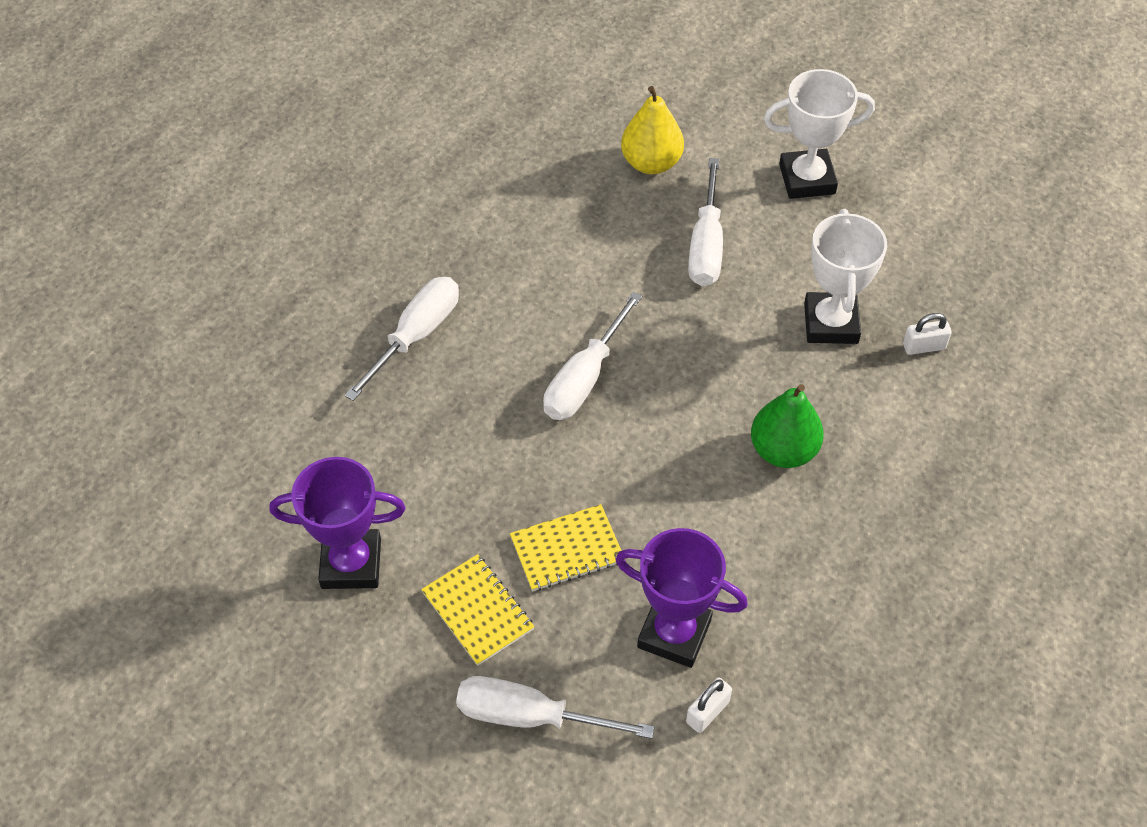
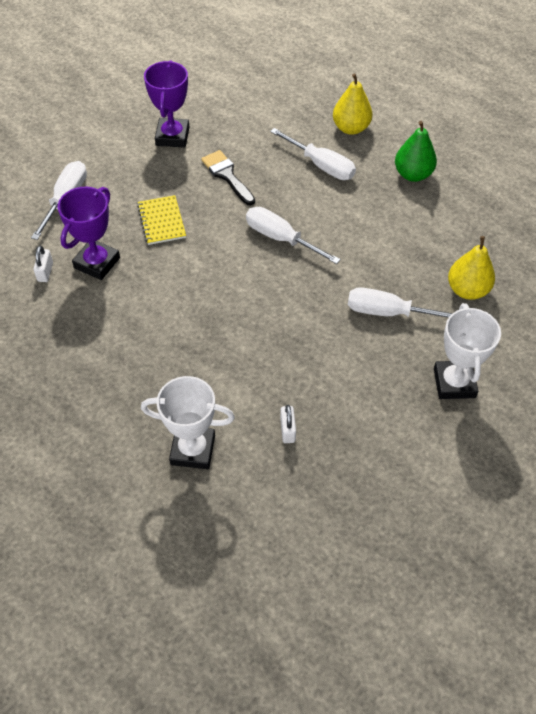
camera: 95 degrees right, 0 degrees up
(323, 300) = (351, 128): none -> yellow pear
(449, 466) = (227, 175): none -> black brush
(478, 611) = (132, 183): yellow notebook -> none
(707, 712) = (45, 272): white padlock -> white padlock turned 45 degrees clockwise
(783, 450) = (211, 332): green pear -> green pear (413, 174)
(831, 323) = (314, 375): white trophy -> white trophy (193, 450)

